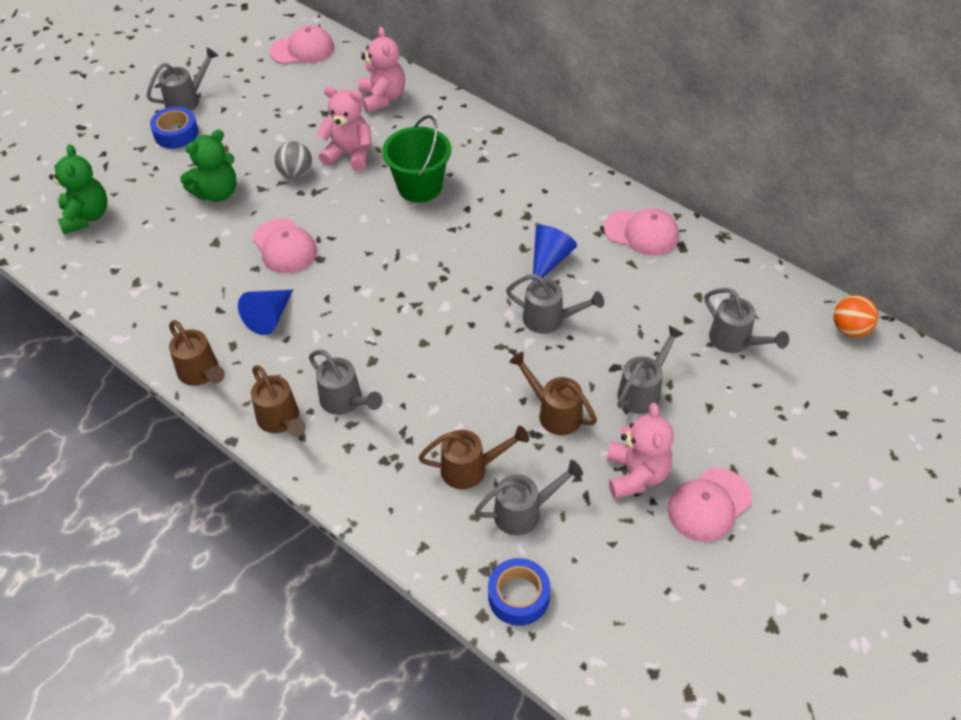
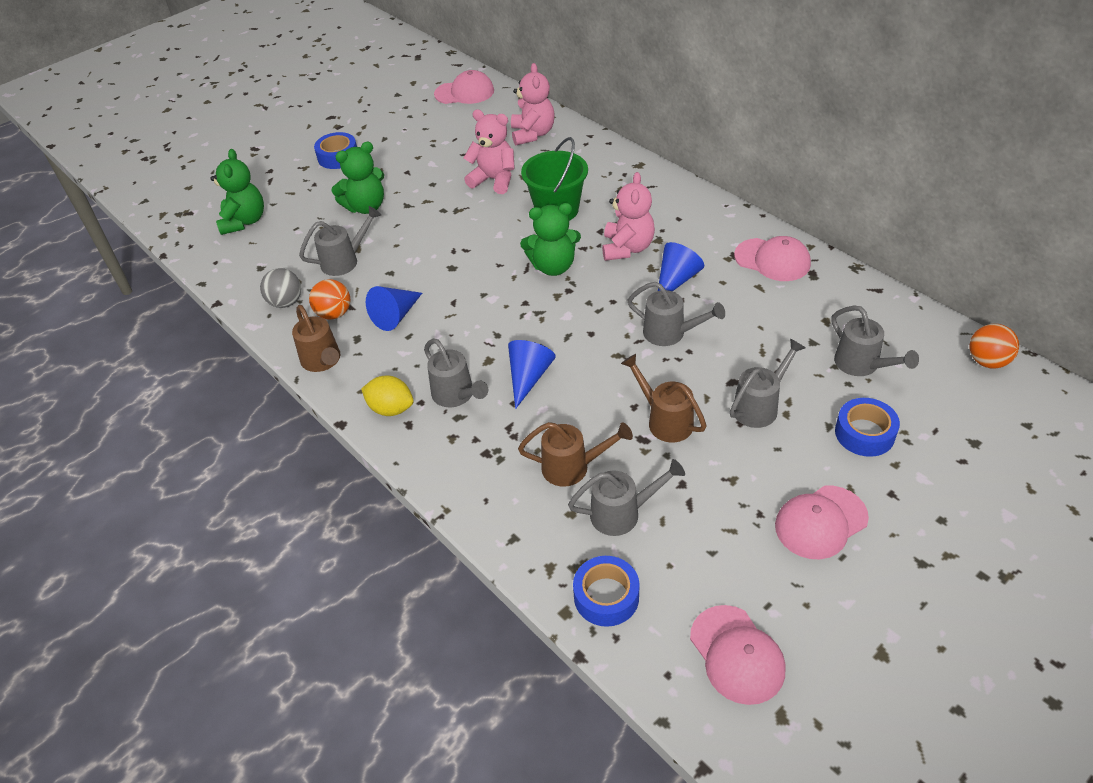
camera: 10 degrees right, 5 degrees down
(187, 100) = (353, 130): grey watering can -> grey watering can (345, 261)
(204, 319) = (334, 314): none -> orange ball
(281, 420) = (391, 408): brown watering can -> yellow lemon
(284, 246) = (420, 255): pink cap -> pink cap (737, 654)
(296, 174) = (441, 194): grey ball -> grey ball (286, 302)
(415, 376) = (528, 377): none -> blue cone
(424, 252) = (553, 266): none -> green teddy bear
(636, 474) = (744, 486): pink teddy bear -> pink teddy bear (627, 248)
(742, 412) = (864, 433): none -> blue tape

